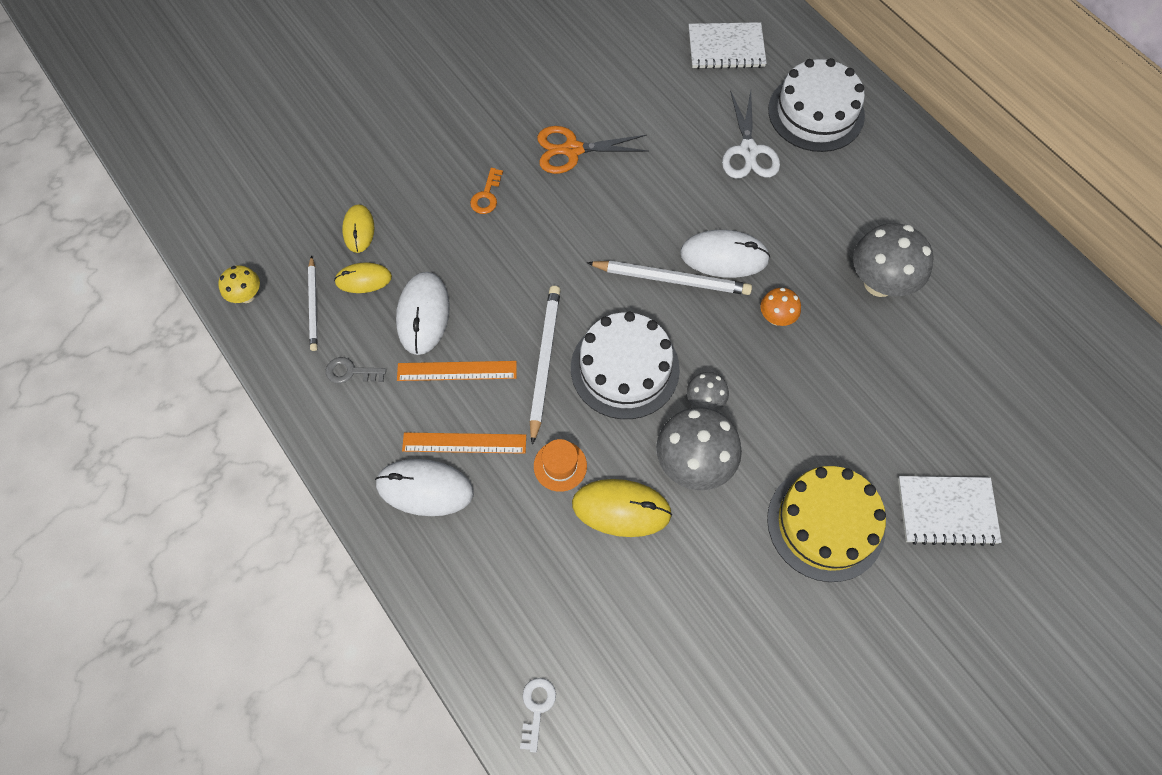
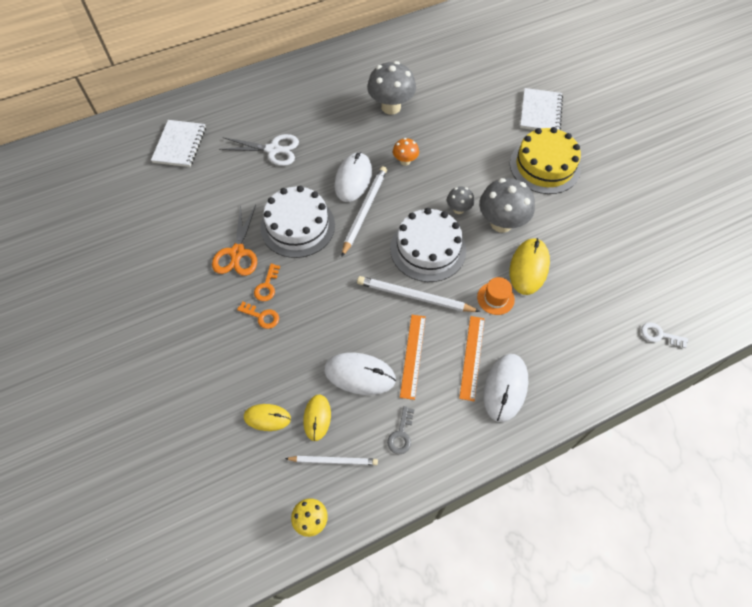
camera: 80 degrees left, 5 degrees down
(529, 192) = (267, 286): none -> orange key
(816, 112) = (254, 109): white cake -> white cake (297, 226)

